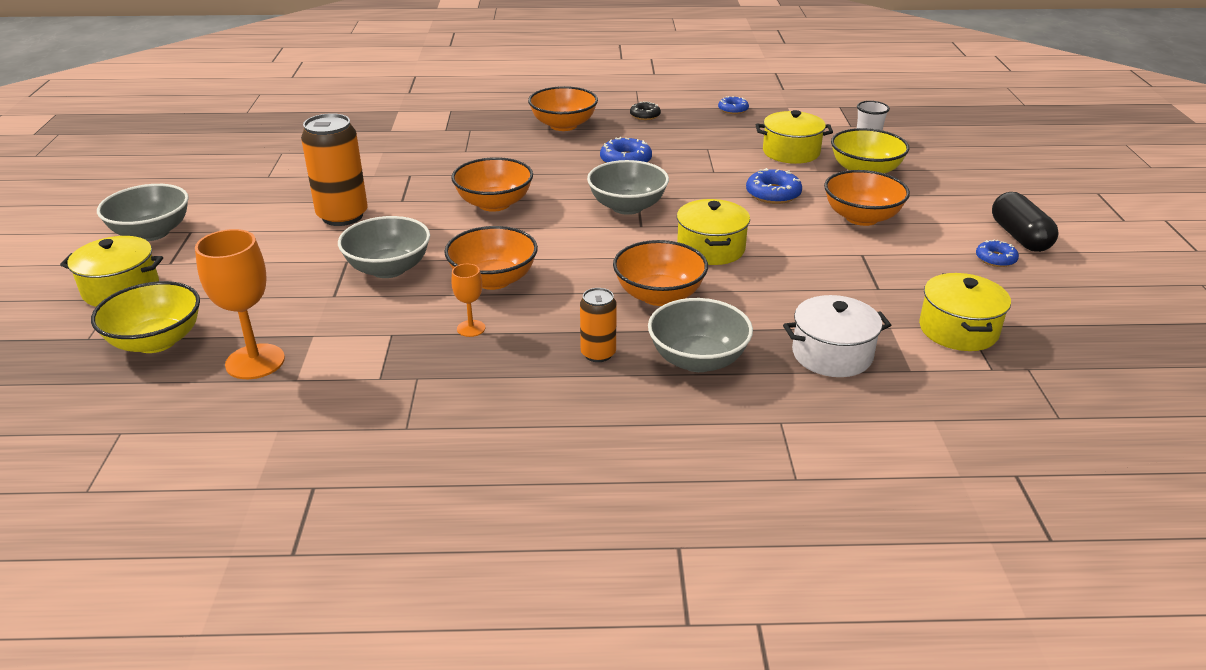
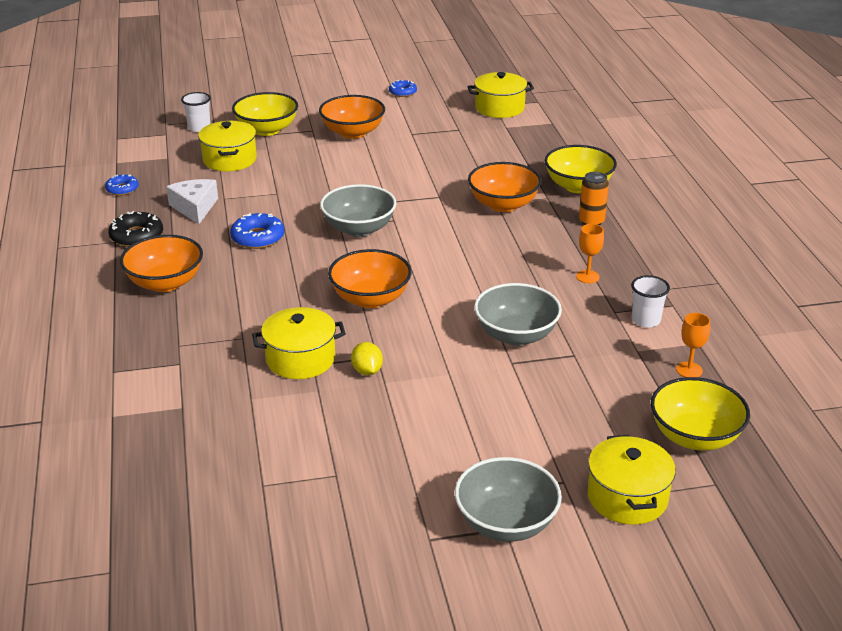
camera: 100 degrees left, 0 degrees up
(255, 362) = (689, 370): orange goblet -> orange goblet, size x0.52
(342, 216) = (423, 388): orange can -> none
(362, 352) = (646, 320): none -> white cup
(384, 195) = (367, 371): none -> yellow lemon
(493, 280) = (511, 278): orange bowl -> none
(645, 115) = (137, 236): black donut -> black donut, size x1.54
(691, 136) = (194, 208): none -> white cheese
(697, 360) = (578, 186): grey bowl -> yellow bowl
(710, 249) = (423, 188): yellow pot -> yellow pot (300, 359)
(773, 194) = (318, 166): blue donut -> none
(832, 354) = (547, 144): white pot -> none
(1019, 237) = (368, 83): black capsule -> none

